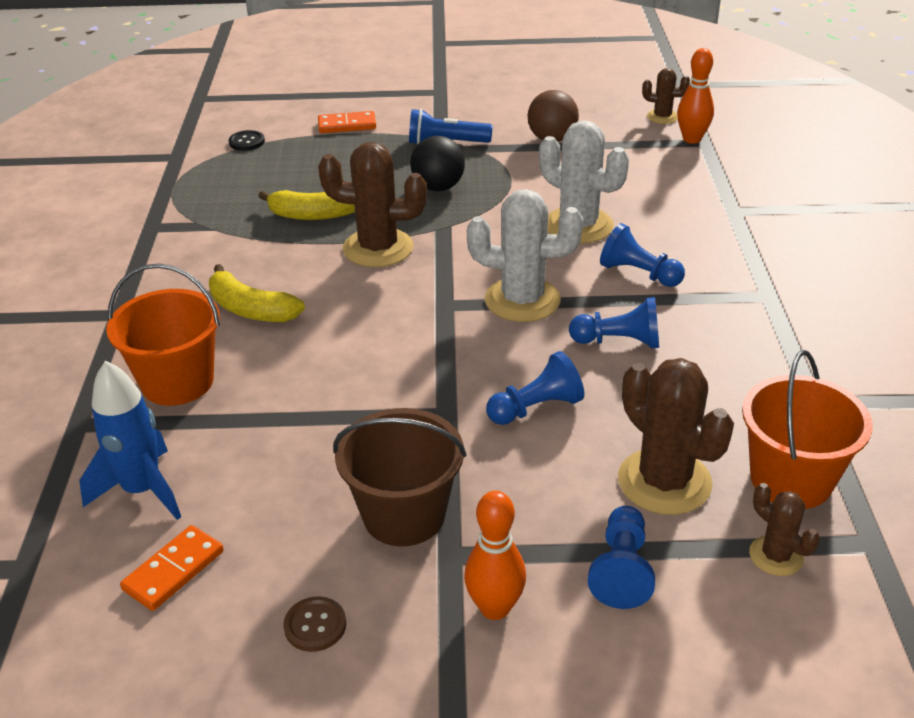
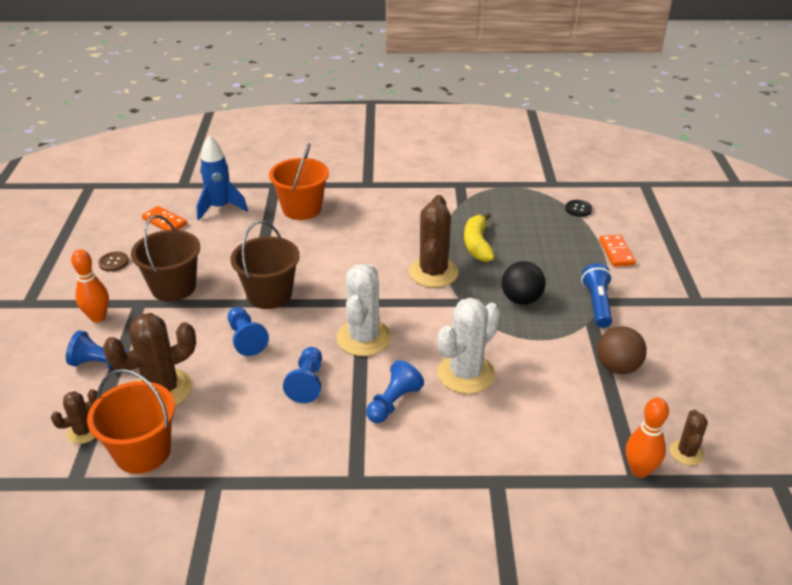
camera: 90 degrees right, 0 degrees up
(251, 309) = (366, 227): yellow banana -> none
(426, 395) = (269, 294): none -> brown bucket

